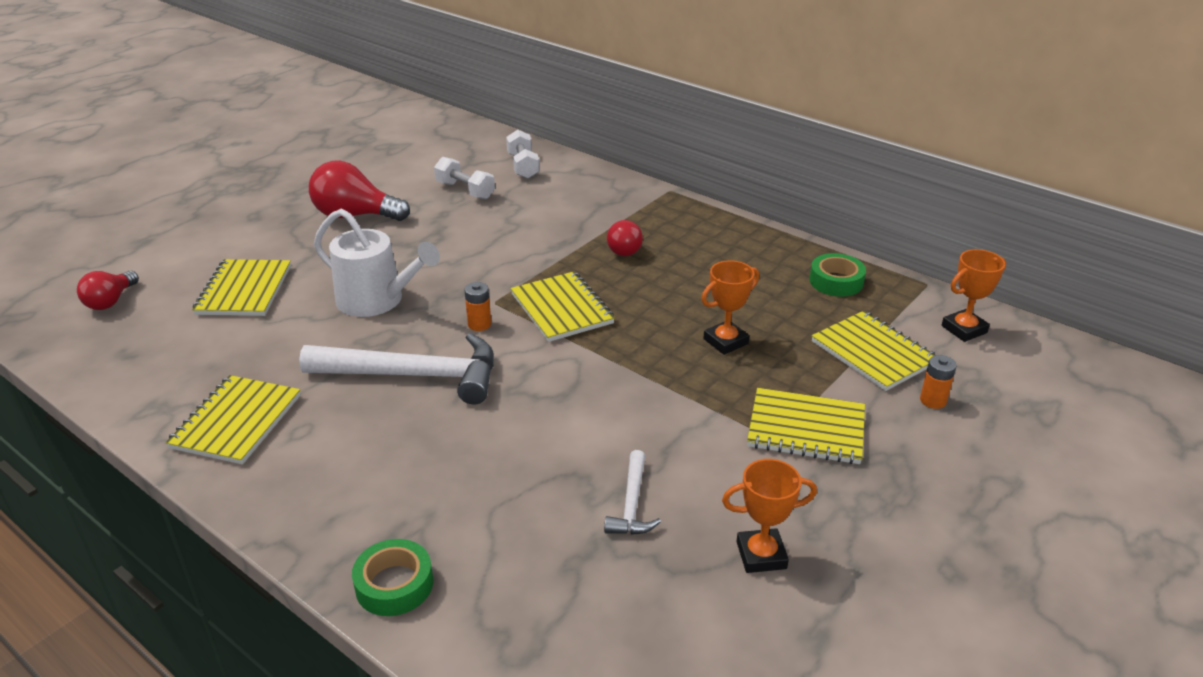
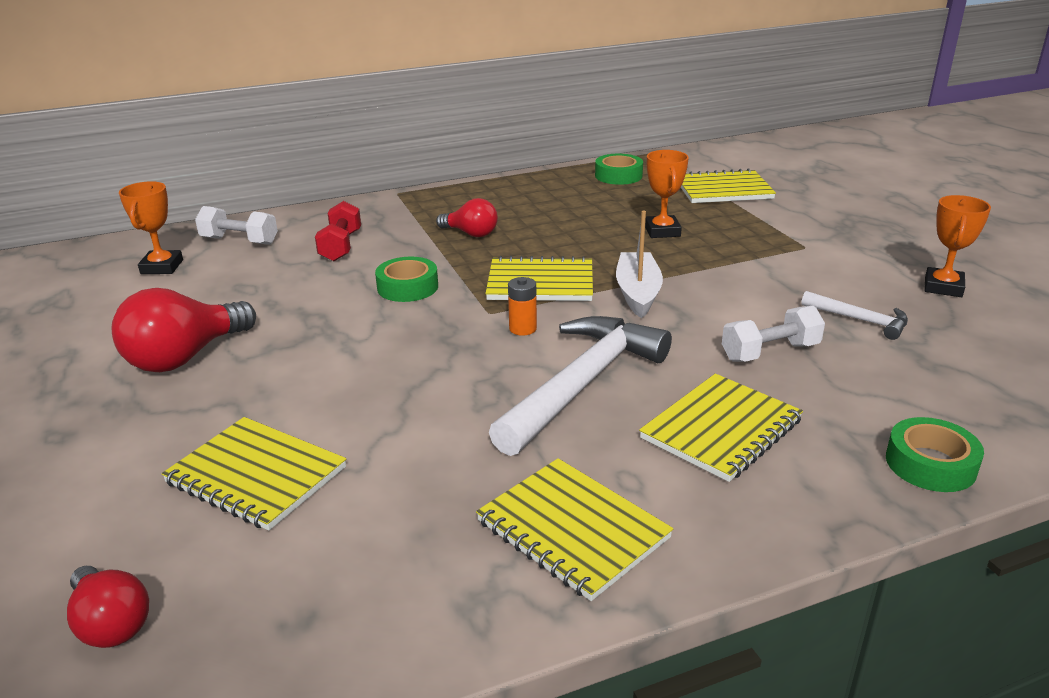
camera: 60 degrees left, 5 degrees down
(376, 300) = (405, 379): white watering can -> none
(465, 190) = (239, 280): white dumbbell -> white dumbbell (770, 352)
(507, 255) = (407, 287): none -> green tape
(549, 205) = (341, 246): none -> red dumbbell
(583, 361) = (638, 293): none -> white boat
(806, 429) = (801, 234): yellow notebook -> yellow notebook (721, 429)
(933, 400) = (794, 189): orange battery -> none
(964, 329) = (719, 159): orange trophy -> orange trophy (162, 267)

